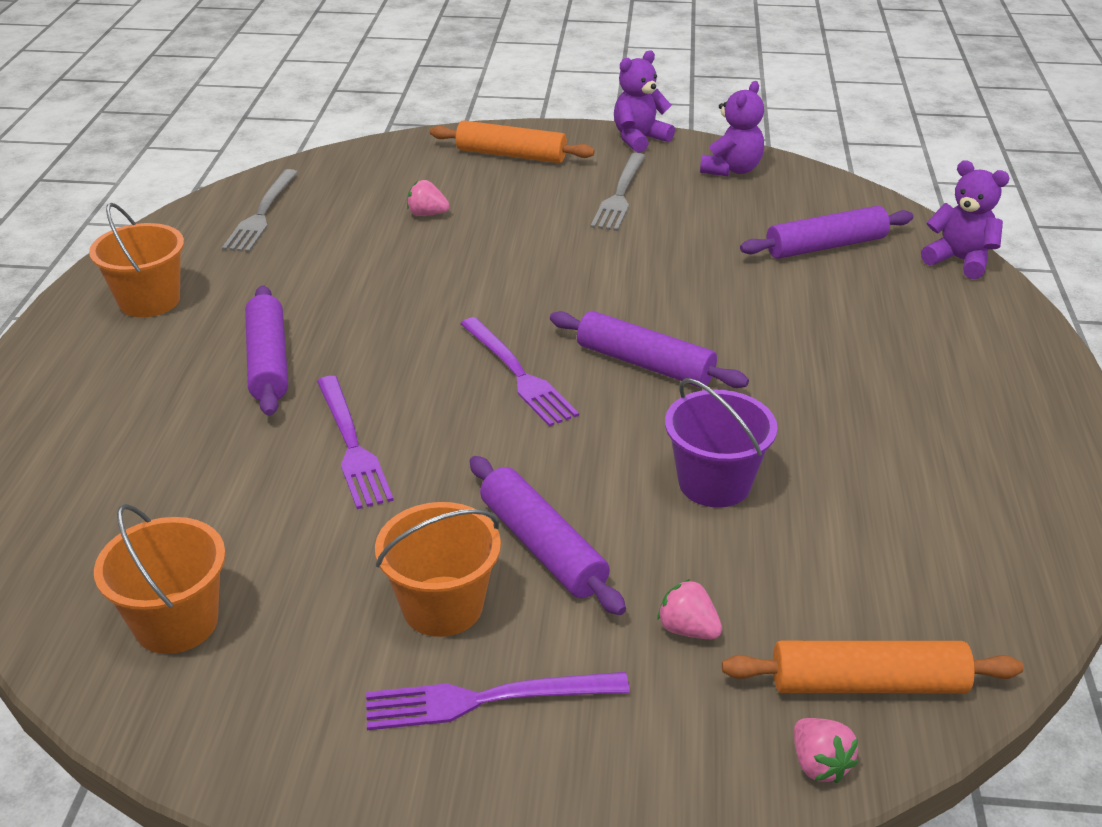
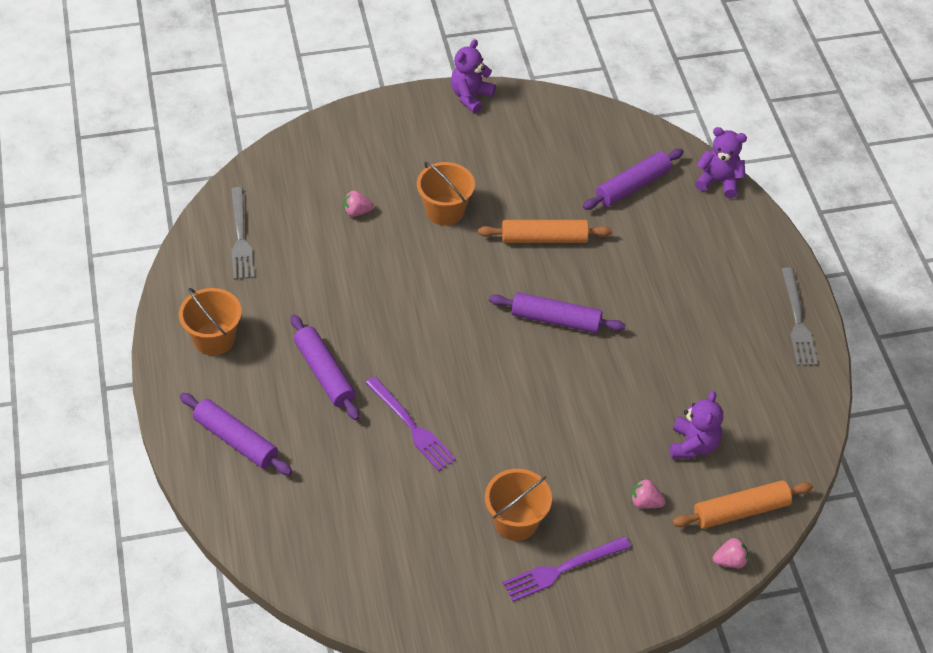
camera: 20 degrees left, 15 degrees up
(176, 622) = (381, 568): orange bucket -> orange bucket (445, 211)
(511, 155) = (386, 134): orange rolling pin -> orange rolling pin (544, 238)
(517, 374) = (483, 346): purple fork -> none
(542, 547) = (551, 470): purple rolling pin -> purple rolling pin (236, 440)
(620, 194) = (480, 162): grey fork -> grey fork (797, 320)
(714, 483) = (627, 403): purple bucket -> none
(731, 170) = (547, 118): purple teddy bear -> purple teddy bear (693, 445)
(819, 764) = (730, 561): pink strawberry -> pink strawberry turned 60 degrees counterclockwise

